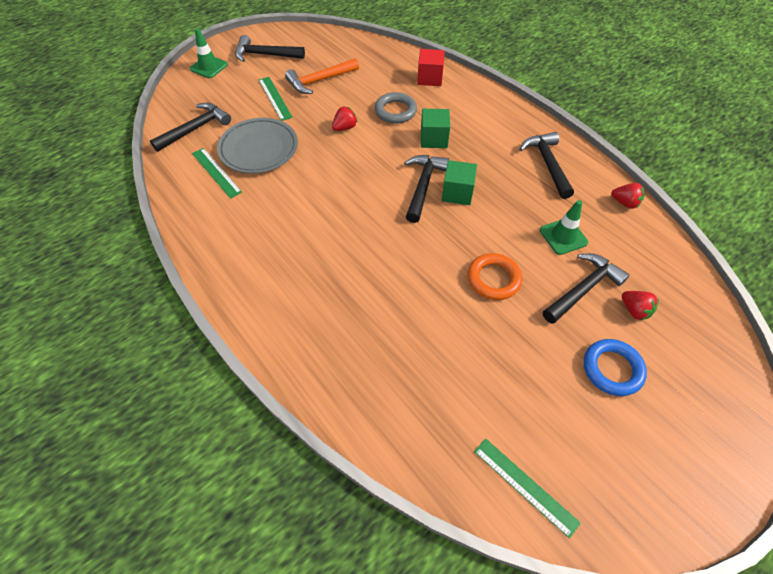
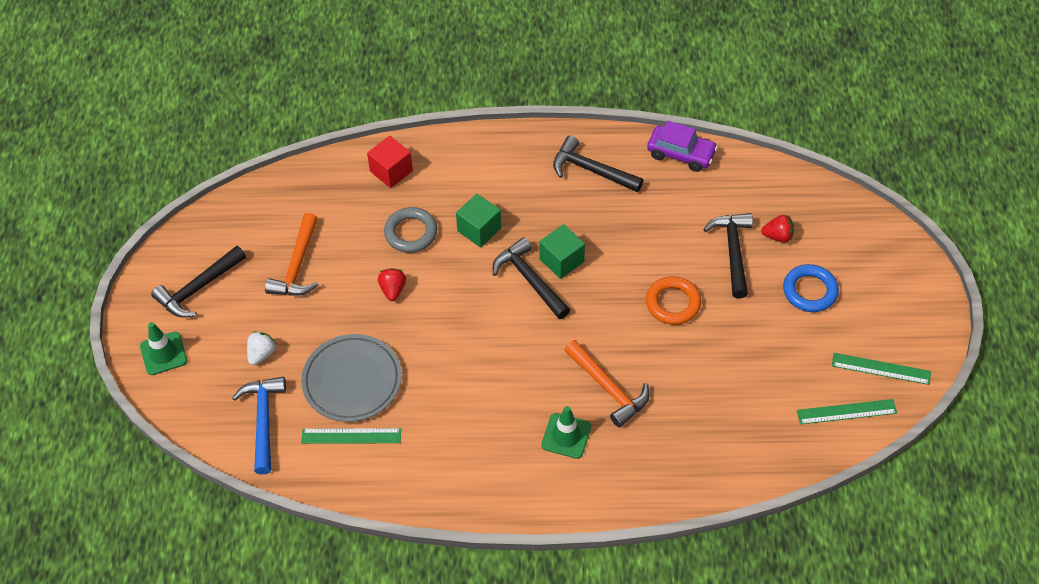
camera: 50 degrees left, 0 degrees up
(195, 129) = (263, 420): black hammer -> blue hammer
(243, 102) = (262, 354): none -> white strawberry
(275, 98) = (285, 322): green ruler -> green ruler (881, 369)
(378, 286) = (608, 388): none -> orange hammer
(563, 236) = (675, 223): green traffic cone -> green traffic cone (566, 436)
(625, 203) = (681, 154): red strawberry -> purple car

